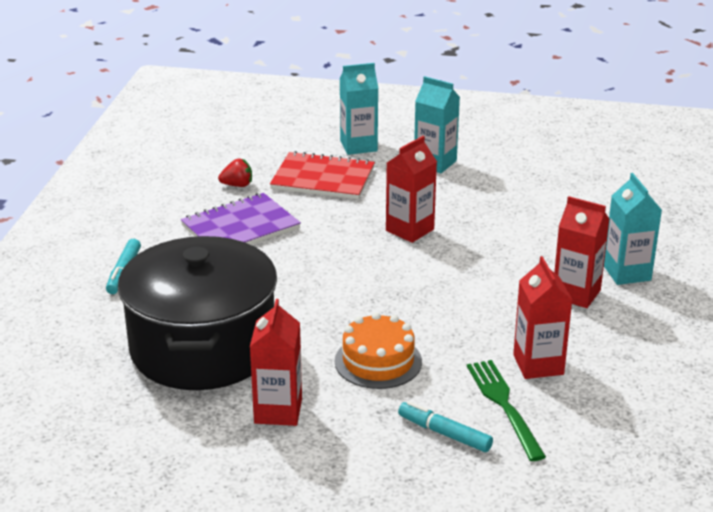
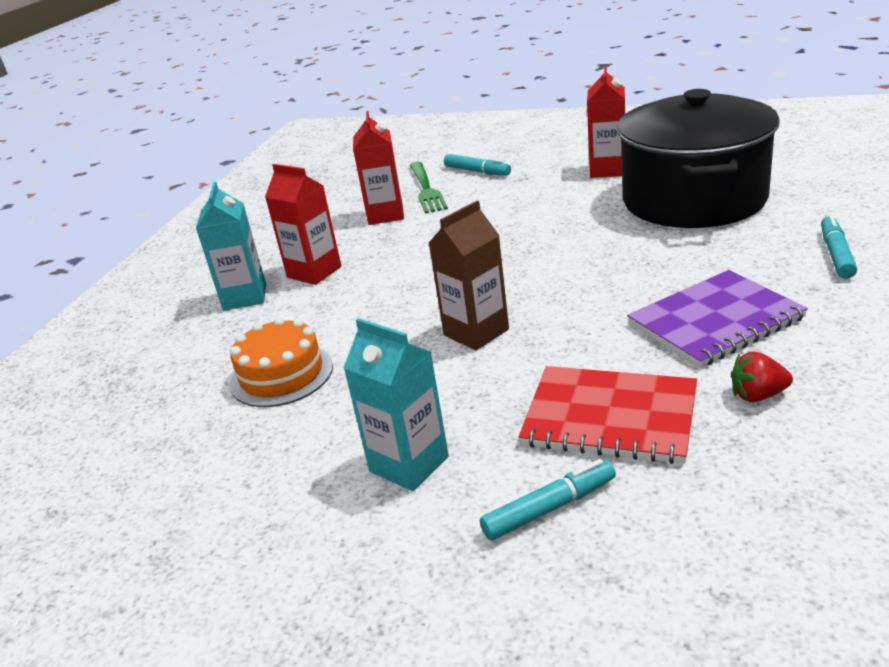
camera: 170 degrees left, 0 degrees up
(358, 146) = (549, 508): turquoise carton -> turquoise marker
(378, 361) = (525, 205): orange cake -> orange cake (281, 374)
(410, 230) = (476, 332): red carton -> brown carton

